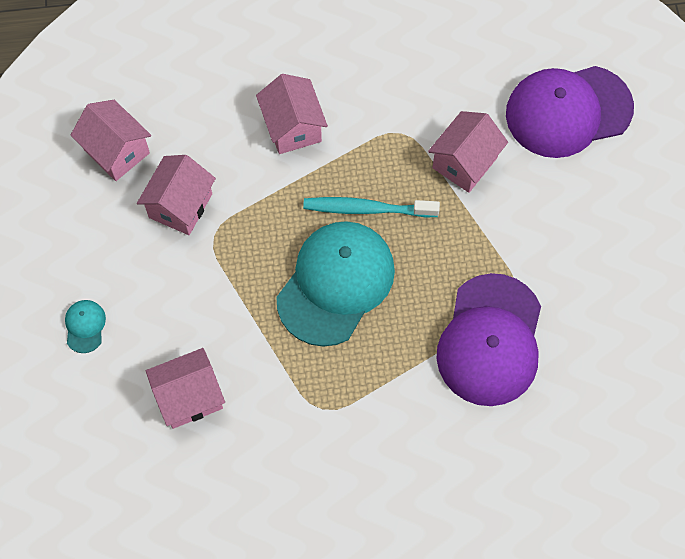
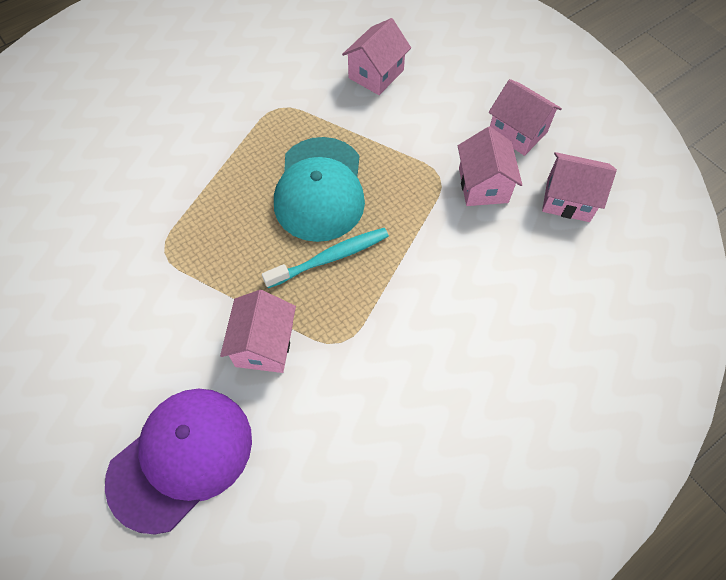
camera: 150 degrees right, 5 degrees down
(85, 326) = (480, 80): turquoise cap -> none
(292, 127) = (442, 295): pink house -> pink house (517, 132)
(490, 340) = (171, 207): purple cap -> none

